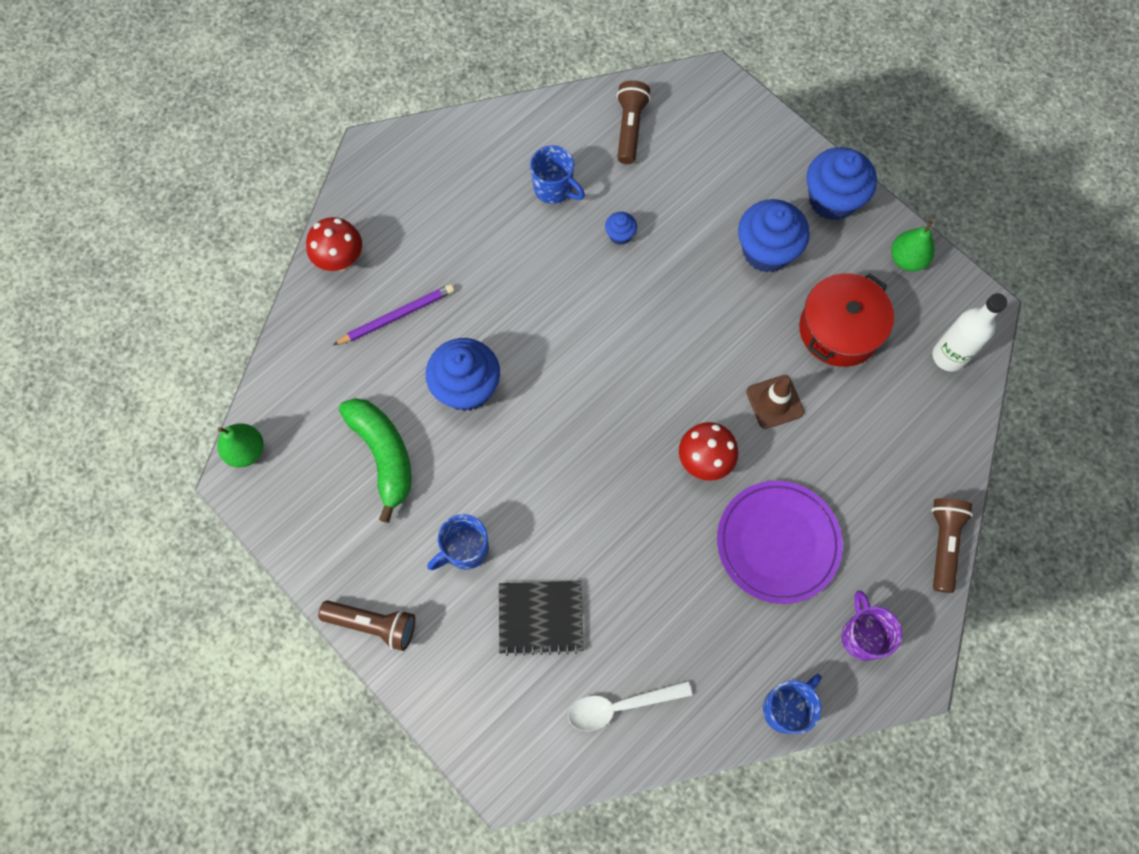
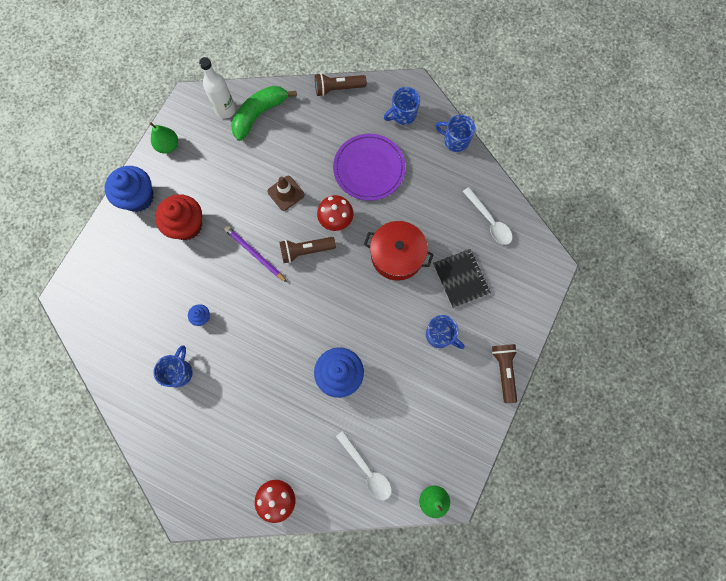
camera: 110 degrees left, 5 degrees up
(324, 379) = (367, 469): none -> white spoon
(383, 455) = (402, 408): green banana -> green banana (259, 114)
(397, 316) = (306, 440): purple pencil -> purple pencil (255, 254)
(630, 128) = (118, 338): brown flashlight -> brown flashlight (305, 251)
(766, 251) = (186, 225): blue cupcake -> red cupcake
(839, 330) = (227, 171): red pot -> red pot (397, 255)
(862, 636) = (403, 115): purple mug -> blue mug

